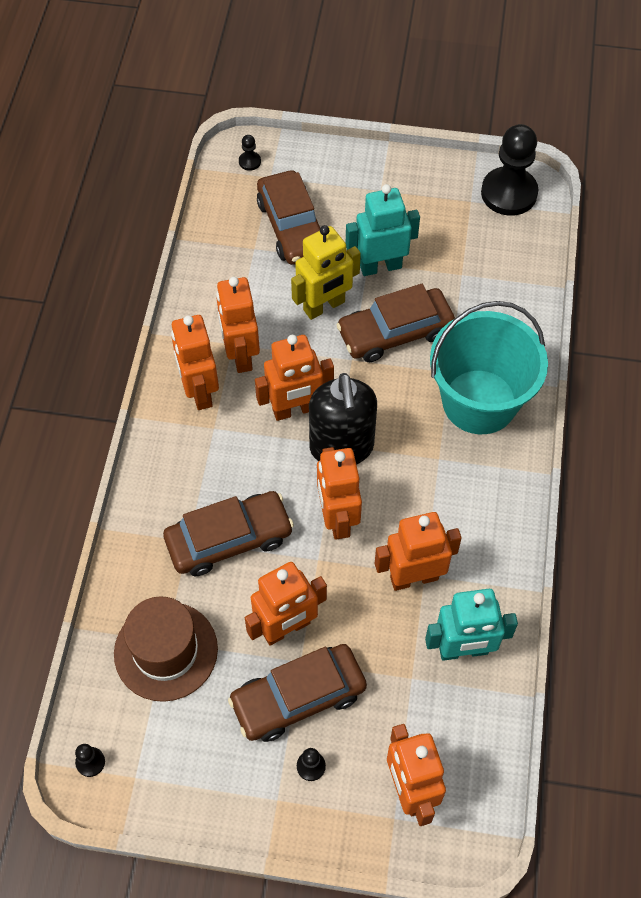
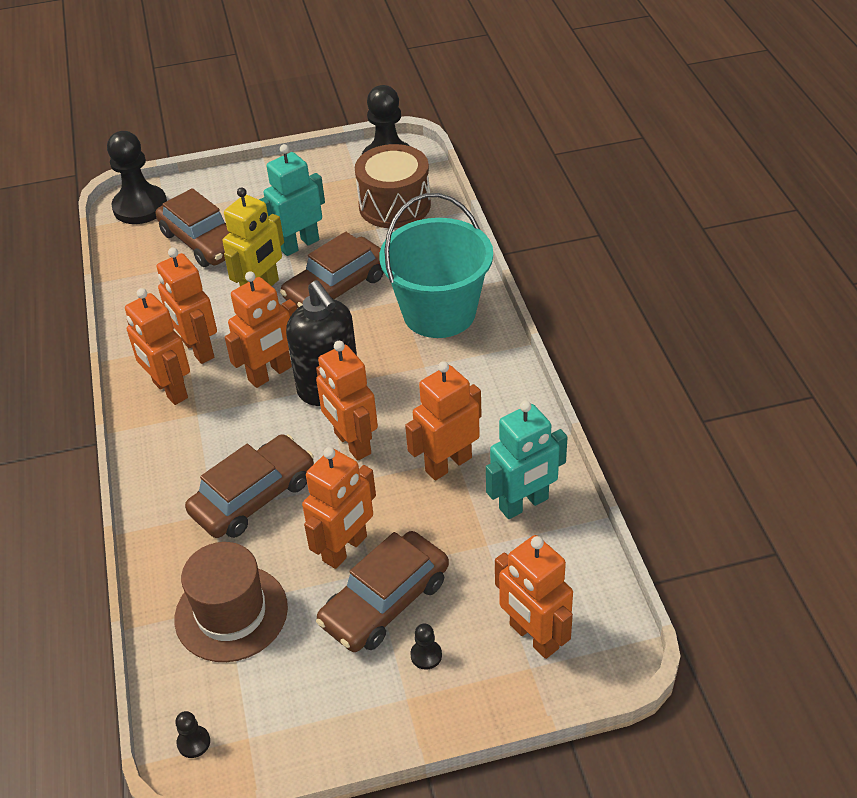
camera: 20 degrees left, 15 degrees down
(249, 161) = (140, 207): black pawn -> black pawn, size x2.47
(492, 253) = (394, 205): none -> brown drum

